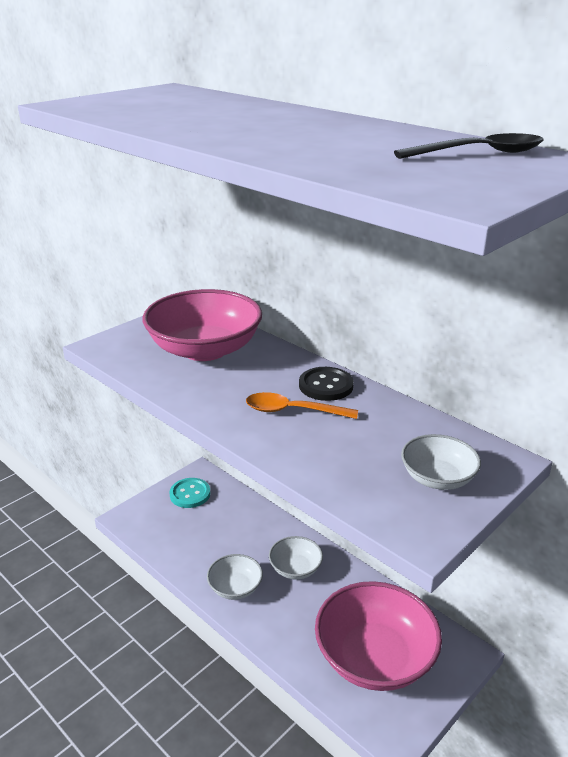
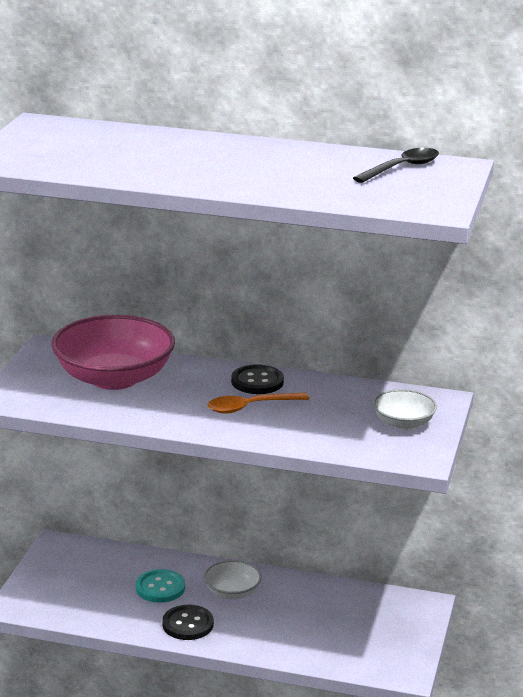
camera: 30 degrees left, 5 degrees down
(190, 494) = (66, 565): turquoise button -> turquoise button (160, 588)
(235, 587) = (188, 624): white bowl -> black button
(375, 657) = (354, 631): pink bowl -> none

